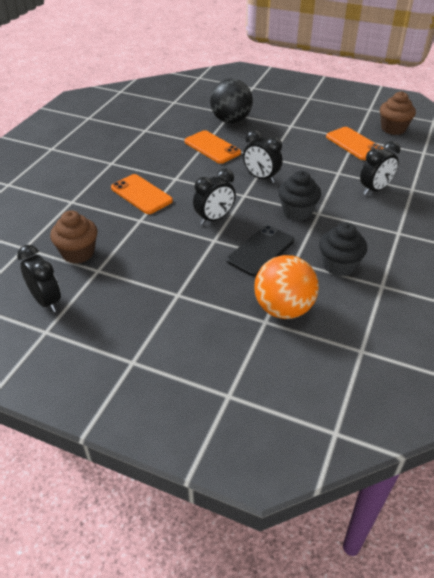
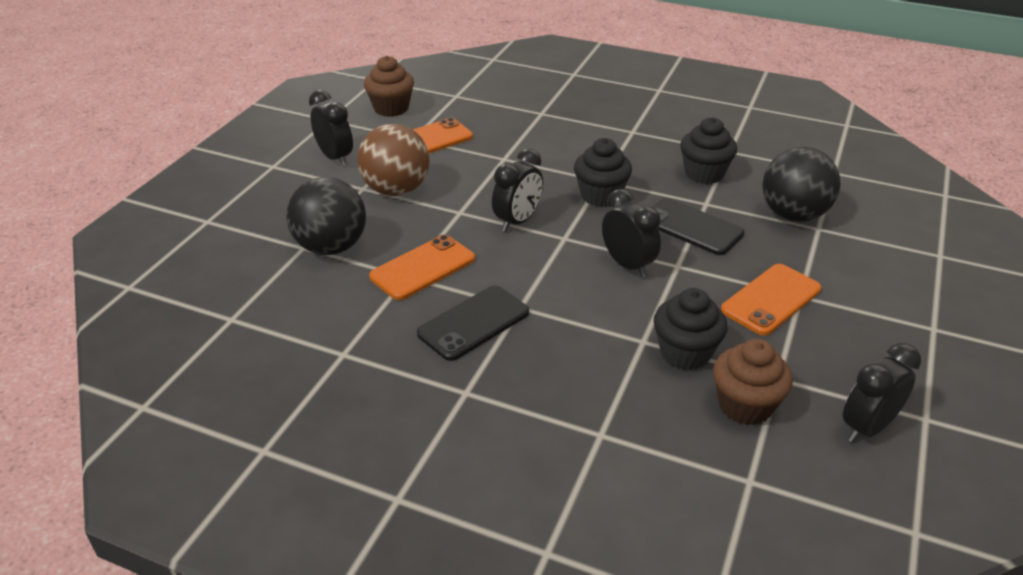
camera: 90 degrees left, 5 degrees down
(127, 235) = (685, 353): none -> black cupcake
(141, 194) = (571, 344): orange phone -> orange phone (771, 300)
(163, 164) = (473, 323): none -> black phone
(283, 309) = (793, 215): orange ball -> black ball
(290, 136) = (396, 190): none -> brown ball
(375, 189) = (544, 136): black clock -> black clock (335, 157)

